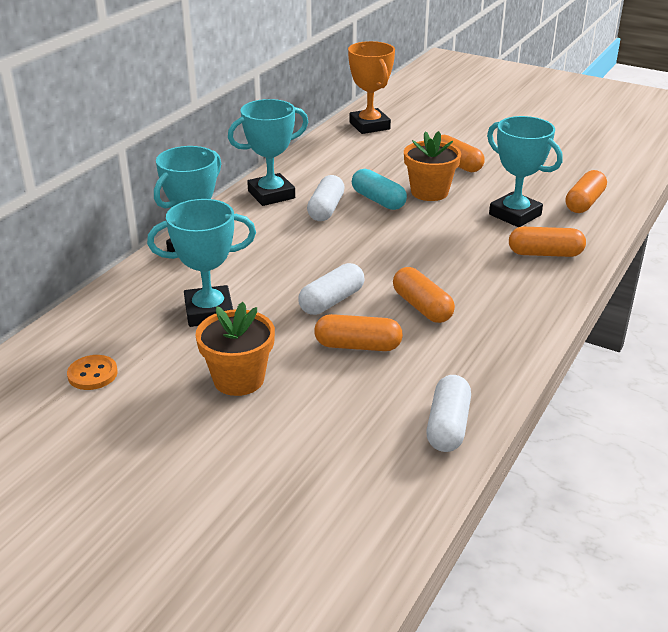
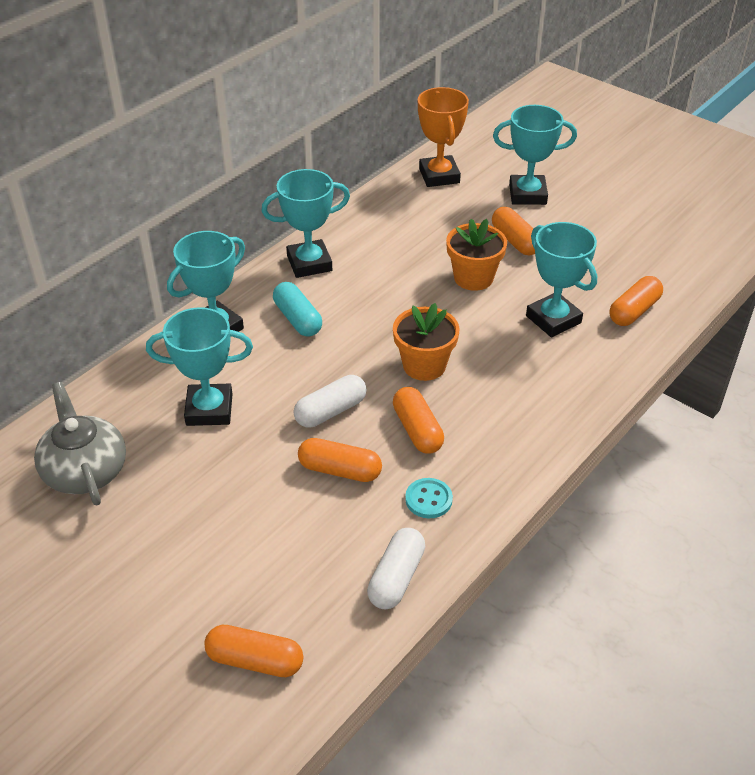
camera: 10 degrees right, 10 degrees up
(92, 374) = (85, 470): orange button -> grey teapot
(238, 379) = (216, 495): orange flower pot -> orange flower pot (424, 365)
(326, 209) = (359, 289): white capsule -> none
(378, 200) = (416, 283): turquoise capsule -> turquoise capsule (298, 319)
(454, 132) = (527, 194): none -> turquoise trophy
(454, 359) = (428, 499): none -> turquoise button
(545, 253) = (566, 376): orange capsule -> orange capsule (255, 660)

